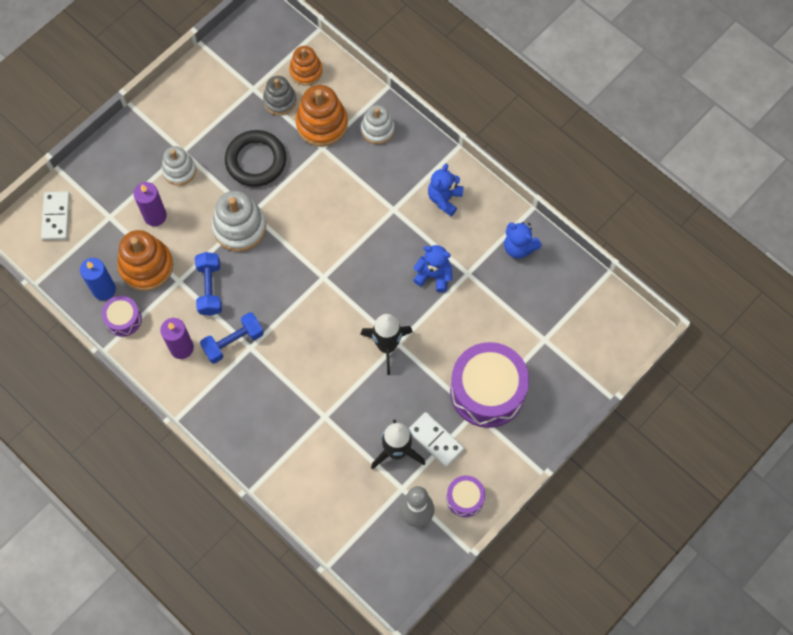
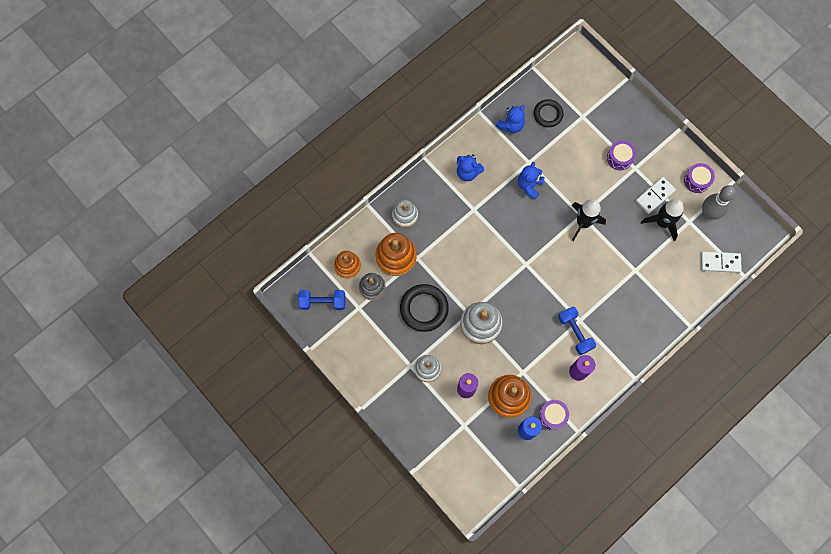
camera: 85 degrees left, 5 degrees up
(56, 217) = (461, 469): white domino -> white domino (720, 262)
(210, 288) = (530, 348): blue dumbbell -> blue dumbbell (323, 302)
(487, 391) = (619, 158): purple drum -> purple drum, size x0.49
(541, 294) = (548, 114): none -> black ring

